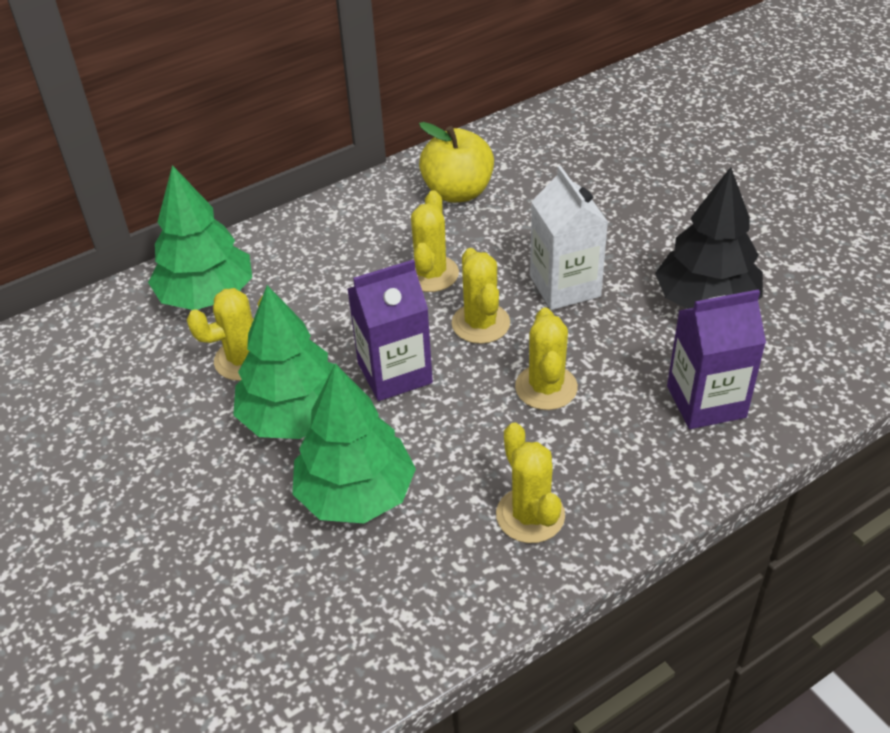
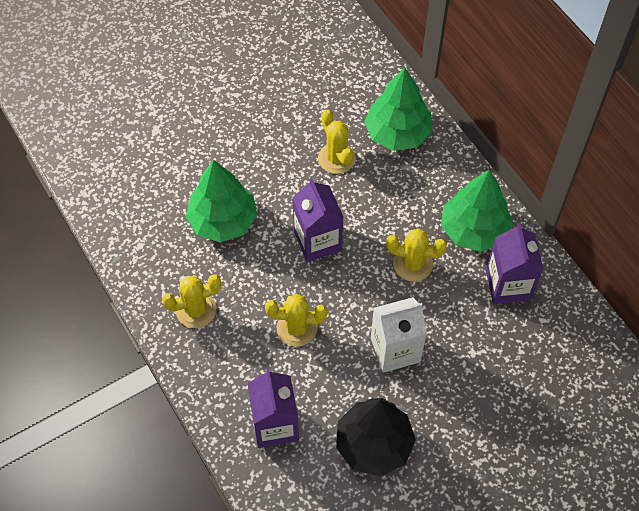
camera: 90 degrees right, 15 degrees up
(294, 417) = (285, 188): green tree -> green tree (474, 230)
(458, 192) = (508, 285): yellow apple -> purple carton
(480, 323) = (360, 293): yellow cactus -> none

